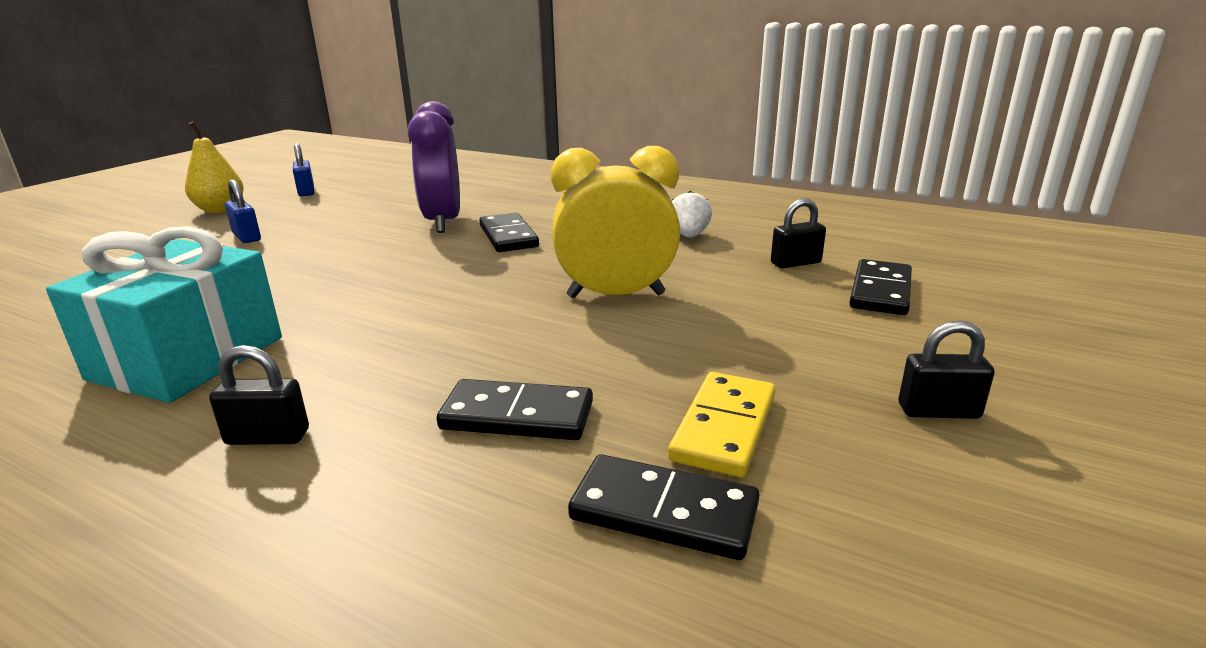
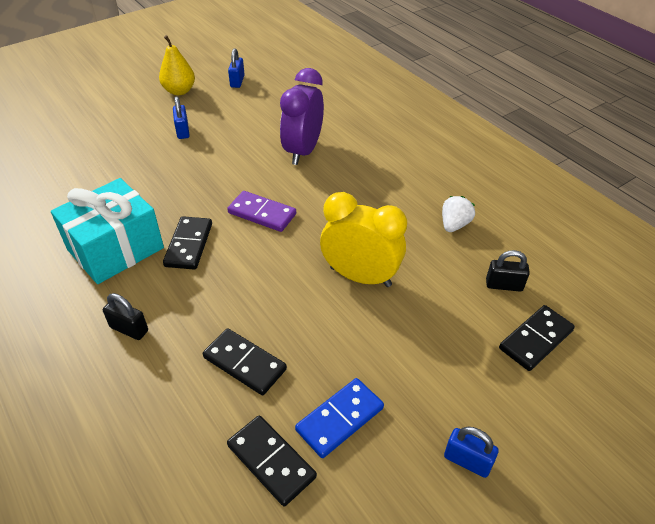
camera: 25 degrees right, 20 degrees up
(425, 276) = (262, 213): none -> purple domino
(508, 236) = (334, 183): black domino -> black domino (189, 245)
(724, 427) = (339, 419): yellow domino -> blue domino
(938, 411) = (467, 461): black padlock -> blue padlock

